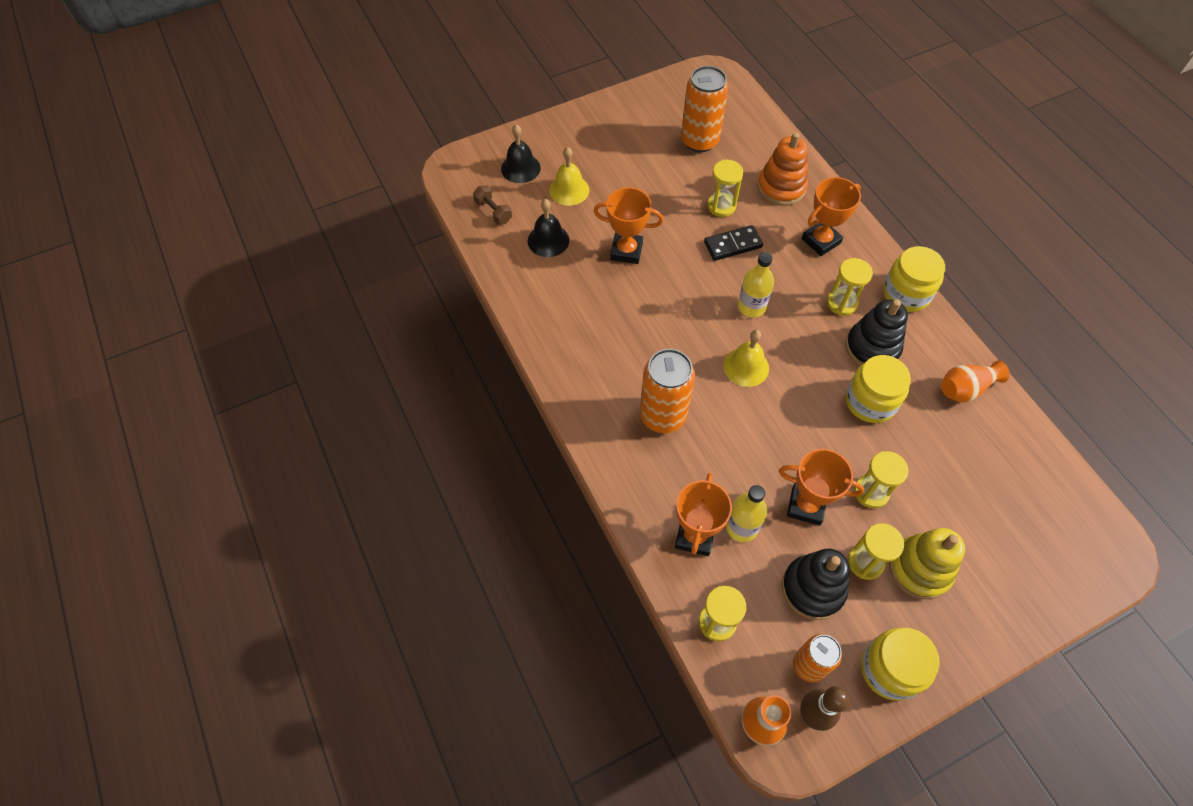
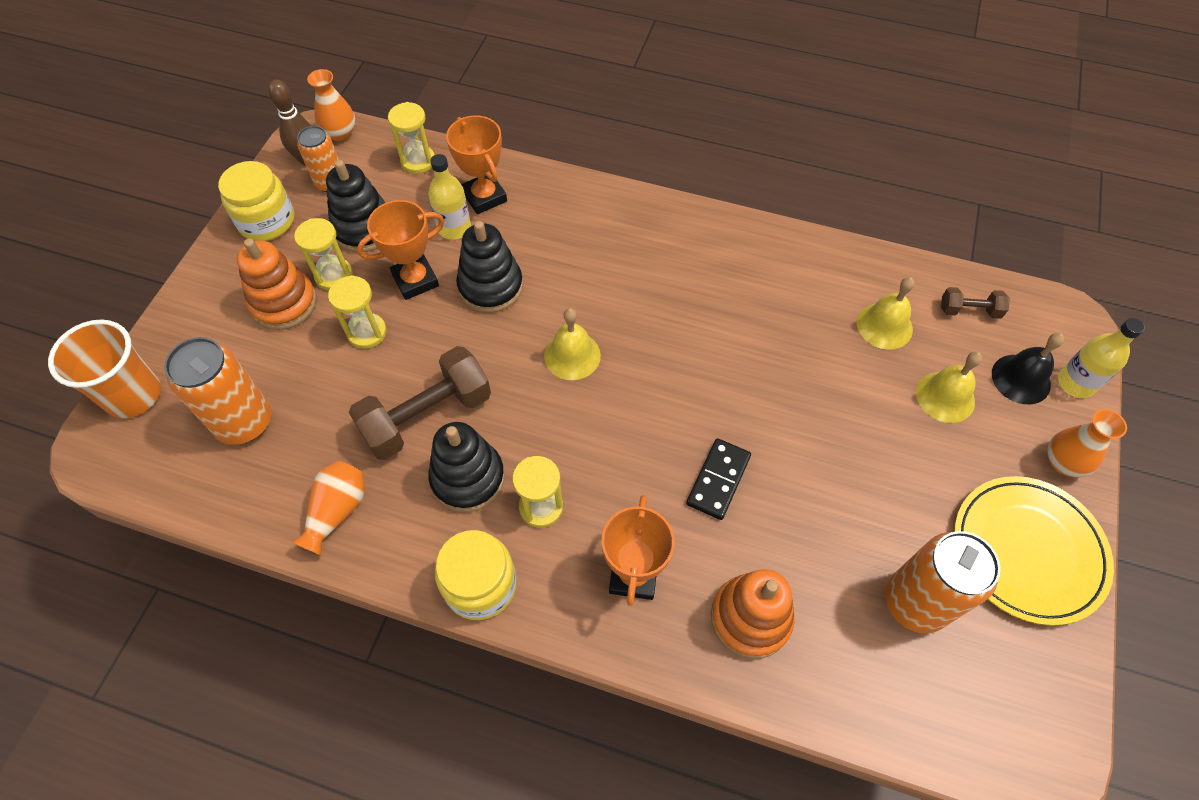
camera: 135 degrees right, 0 degrees up
(548, 240) = (884, 326): black bell -> yellow bell
(558, 130) = (1063, 462): none -> orange vase
(625, 119) = (1027, 551): none -> yellow plate
(626, 251) = (806, 378): orange trophy -> none
(663, 416) = (598, 258): orange can -> orange can (244, 422)
(721, 206) = (784, 522): yellow hourglass -> none
(751, 307) = (626, 421): yellow bottle -> yellow bottle (1075, 383)
(756, 456) = (490, 286): none -> black stacking toy
(870, 401) = (427, 416): yellow jar -> brown dumbbell
(920, 569) = (284, 303): yellow stacking toy -> orange stacking toy
(1075, 580) = (133, 395): none -> orange cup

